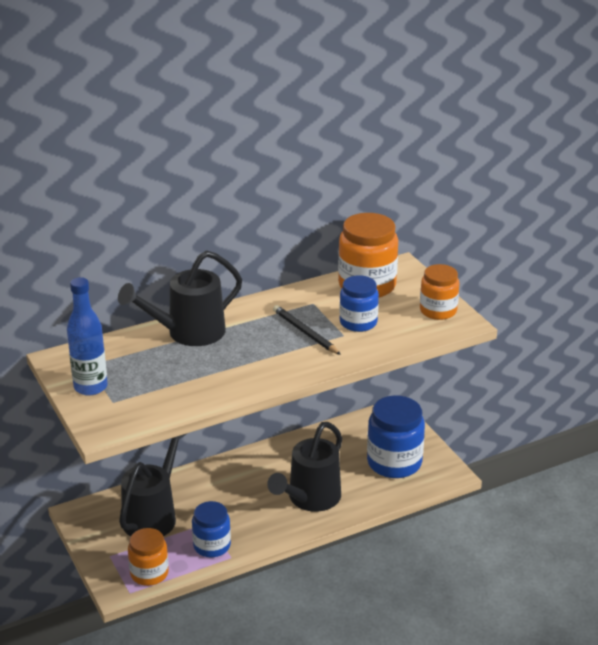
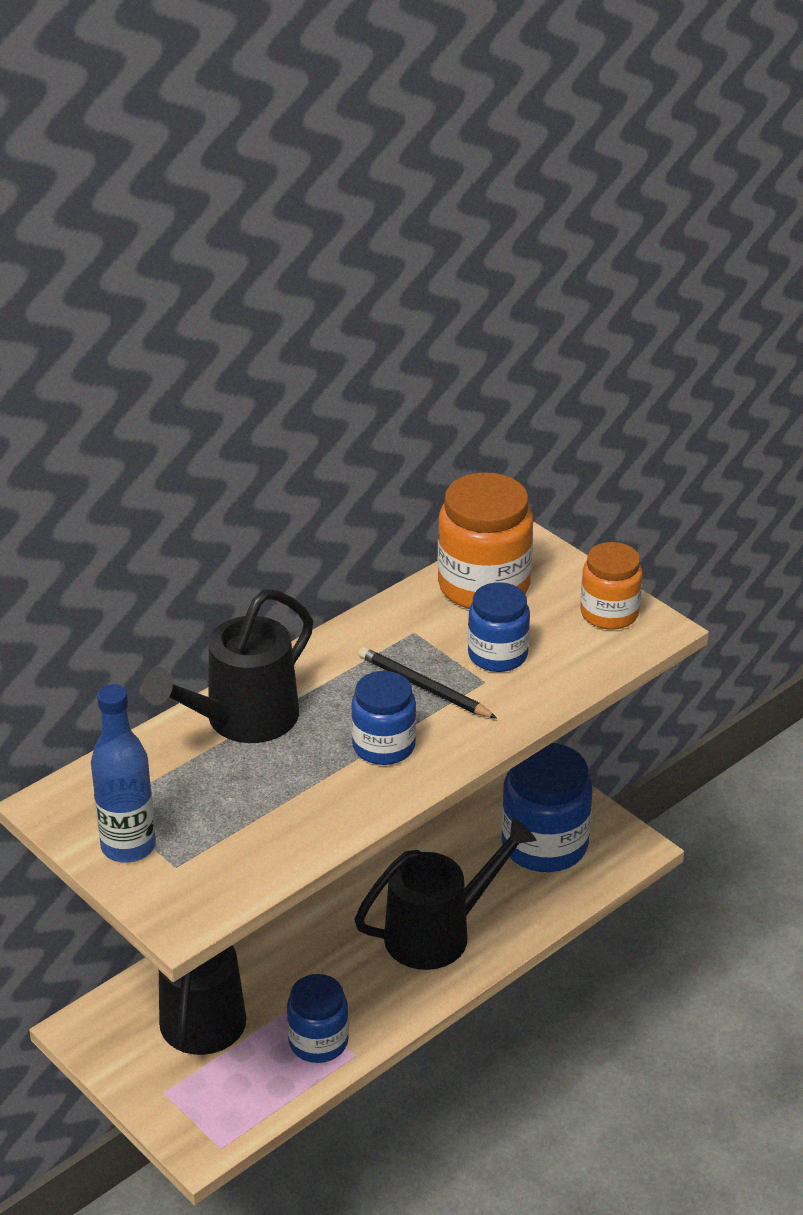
camera: 15 degrees left, 5 degrees up
(149, 573) = (238, 1109): orange jar -> none
(266, 359) = (384, 746): none -> blue jar
(310, 499) = (439, 932): black watering can -> black watering can turned 135 degrees counterclockwise

